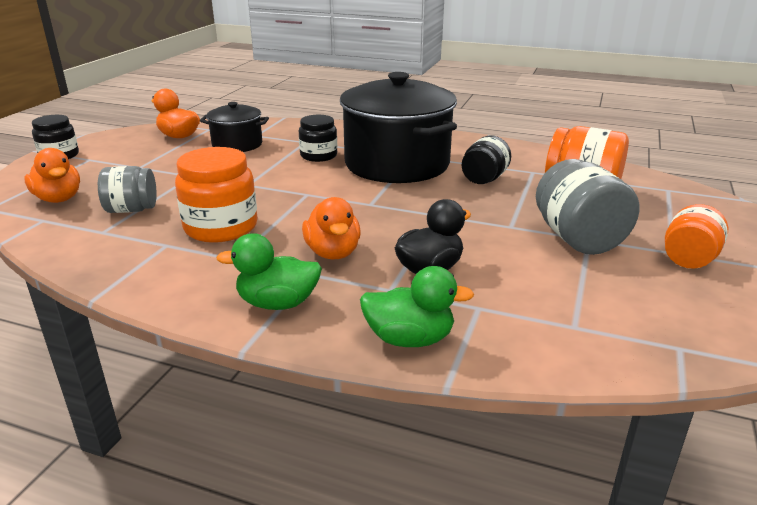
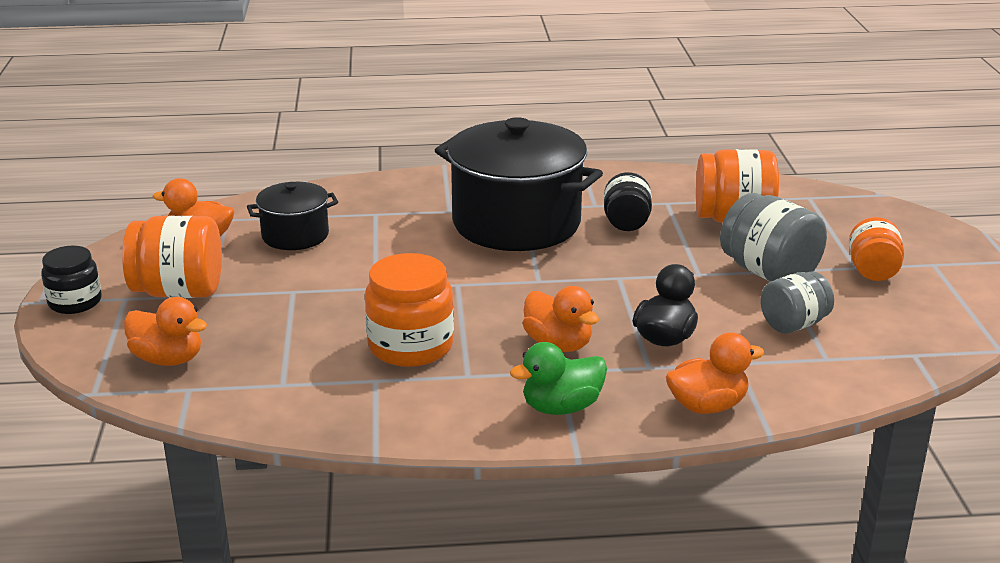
camera: 25 degrees left, 0 degrees up
(124, 162) = (179, 292): none -> orange jar
(132, 210) = (280, 350): grey jar -> grey jar (793, 324)
(318, 155) = (415, 230): black jar -> none
(409, 339) = (707, 406): green duck -> orange duck

